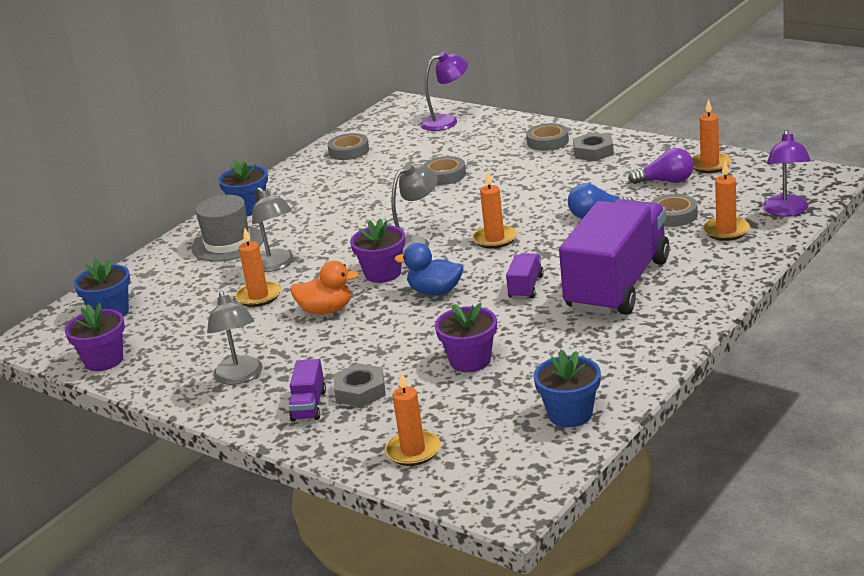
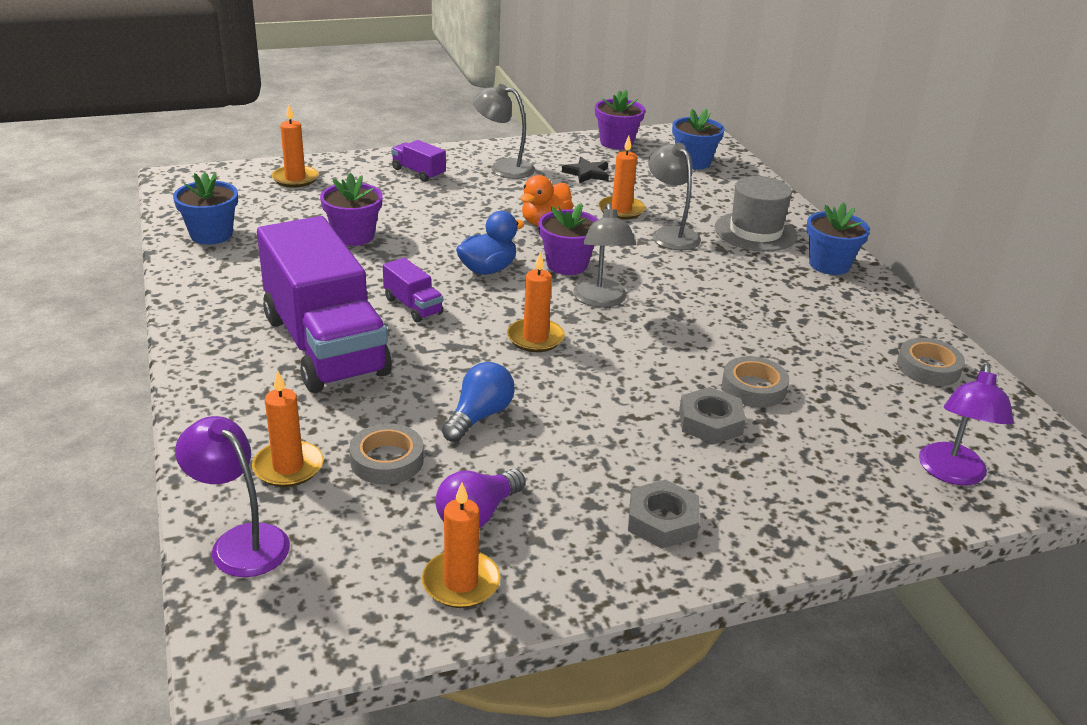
camera: 120 degrees right, 5 degrees up
(200, 340) = (587, 173): none -> black star
(276, 265) = (670, 234): grey lamp -> grey lamp turned 60 degrees clockwise
(360, 391) = (400, 191): grey nut -> grey nut (710, 422)
(547, 141) = (755, 508): grey tape -> none

